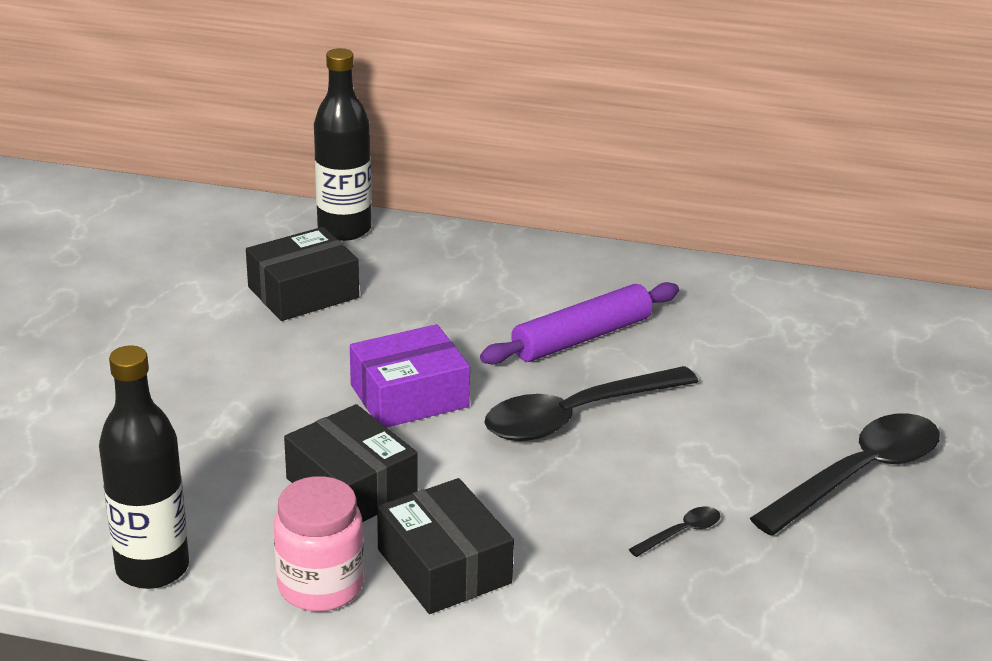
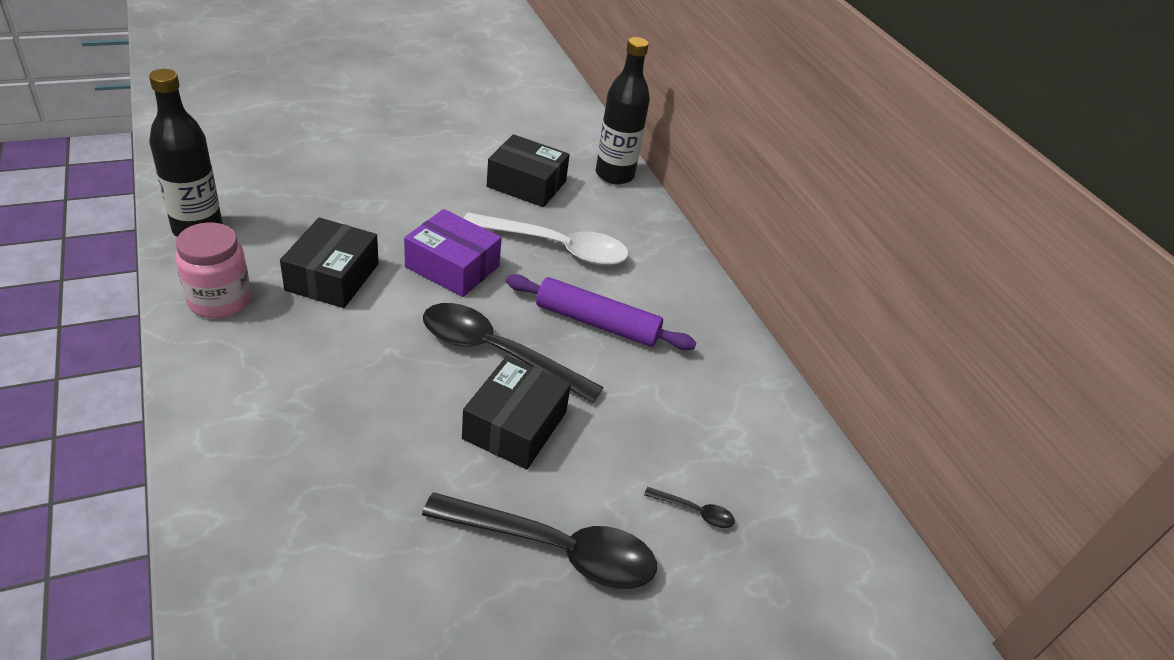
camera: 50 degrees right, 10 degrees up
(438, 316) = (556, 247): none -> white spoon
(444, 566) = (273, 347): black box -> black box (515, 425)
(681, 533) = (394, 458): black spoon -> black spoon (695, 512)

